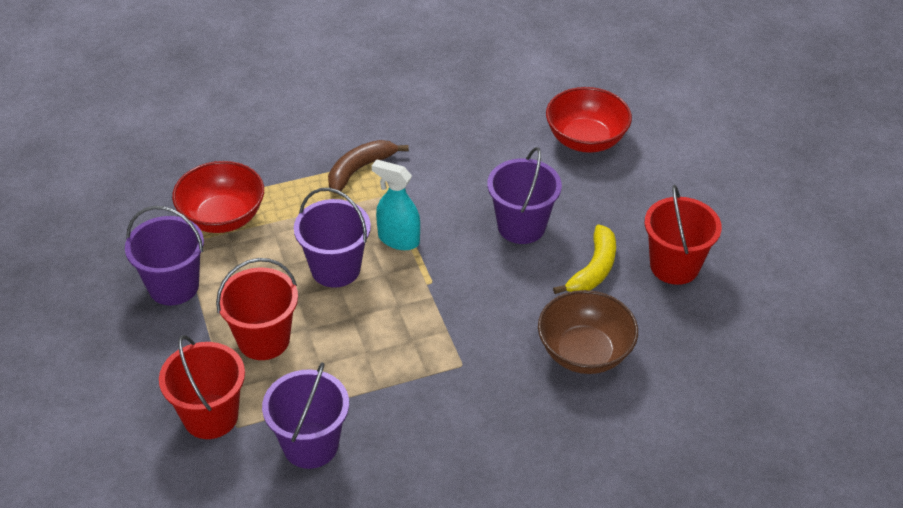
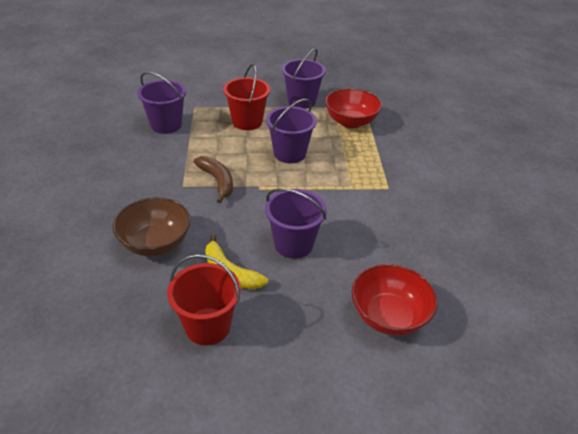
camera: 105 degrees right, 5 degrees down
(210, 416) = (206, 101): red bucket -> none
(360, 169) = (380, 179): brown banana -> brown banana (217, 181)
(398, 239) = (305, 182): turquoise spray bottle -> none

